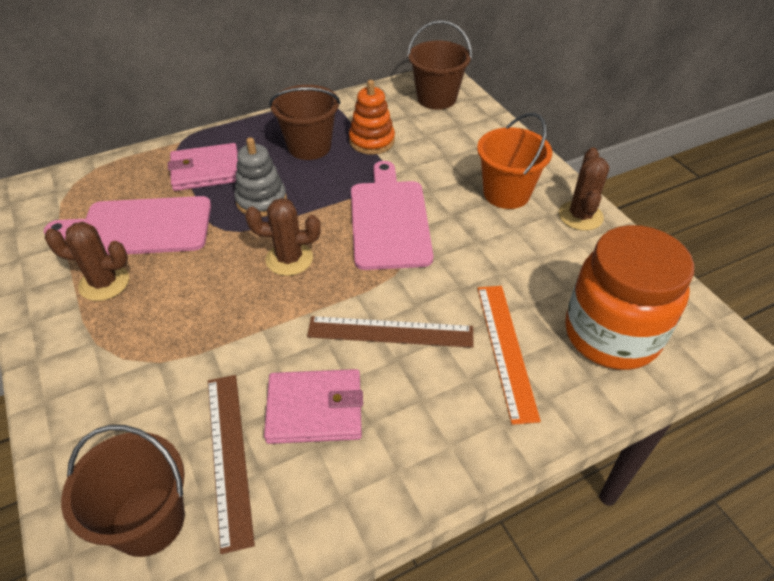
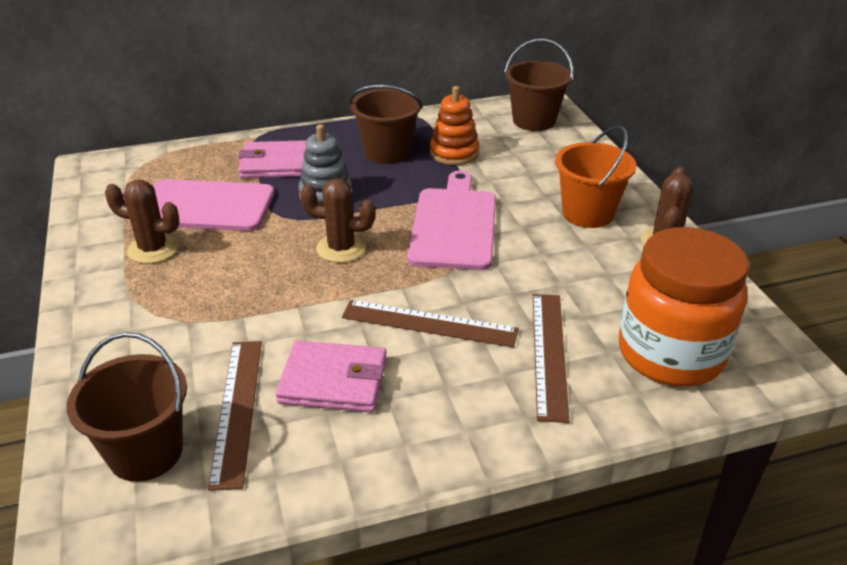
camera: 10 degrees right, 10 degrees down
(506, 349) = (549, 353): orange ruler -> brown ruler

